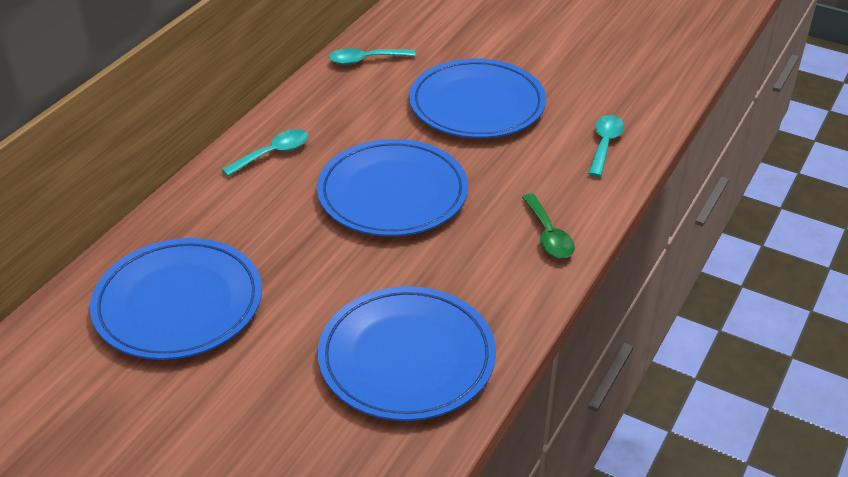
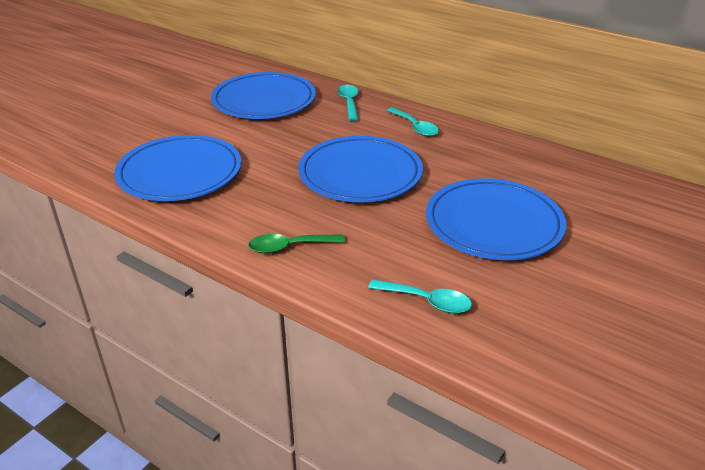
camera: 95 degrees right, 5 degrees down
(366, 60) = (559, 167): turquoise spoon -> turquoise spoon (349, 103)

